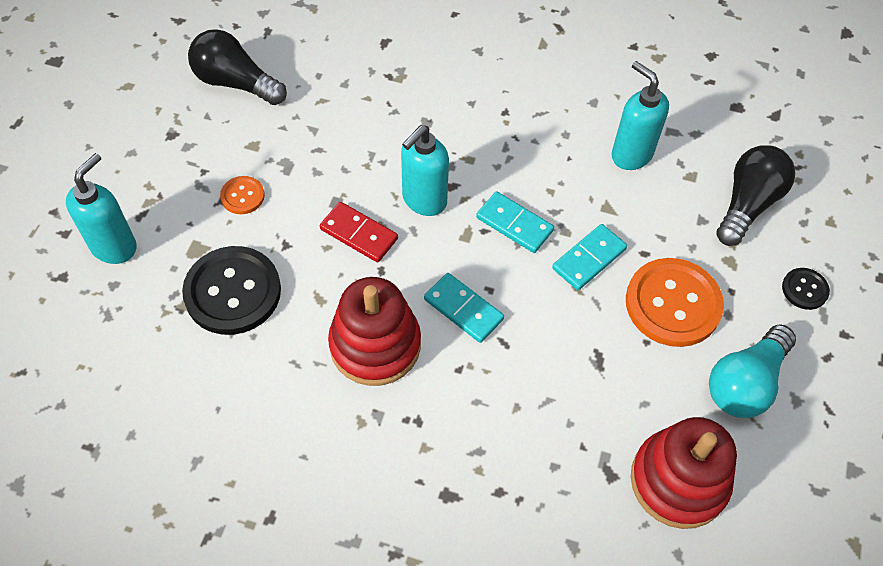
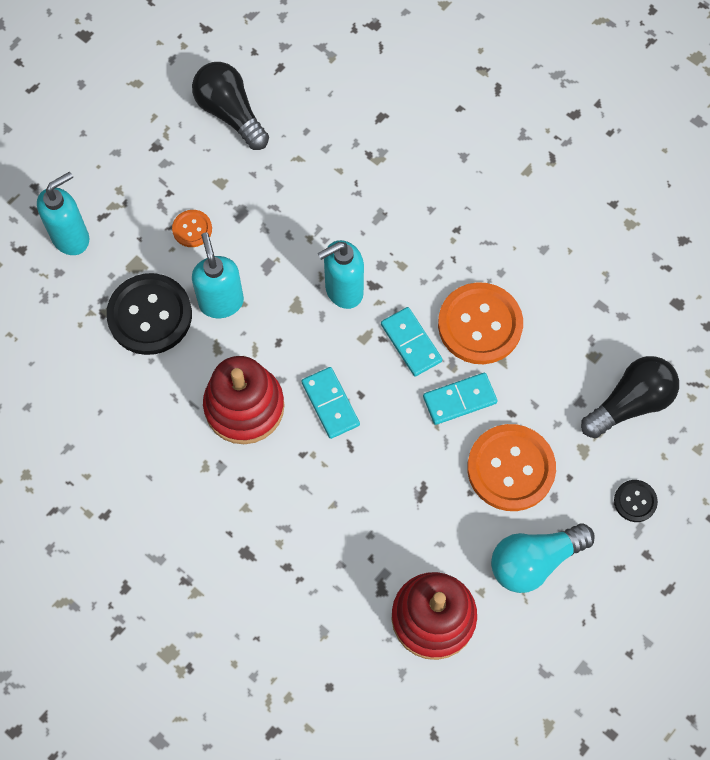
camera: 25 degrees right, 10 degrees up
(359, 234) = (274, 301): red domino -> none
(571, 185) = (480, 325): none -> orange button
(631, 154) = (550, 315): turquoise soap dispenser -> turquoise soap dispenser (221, 302)

